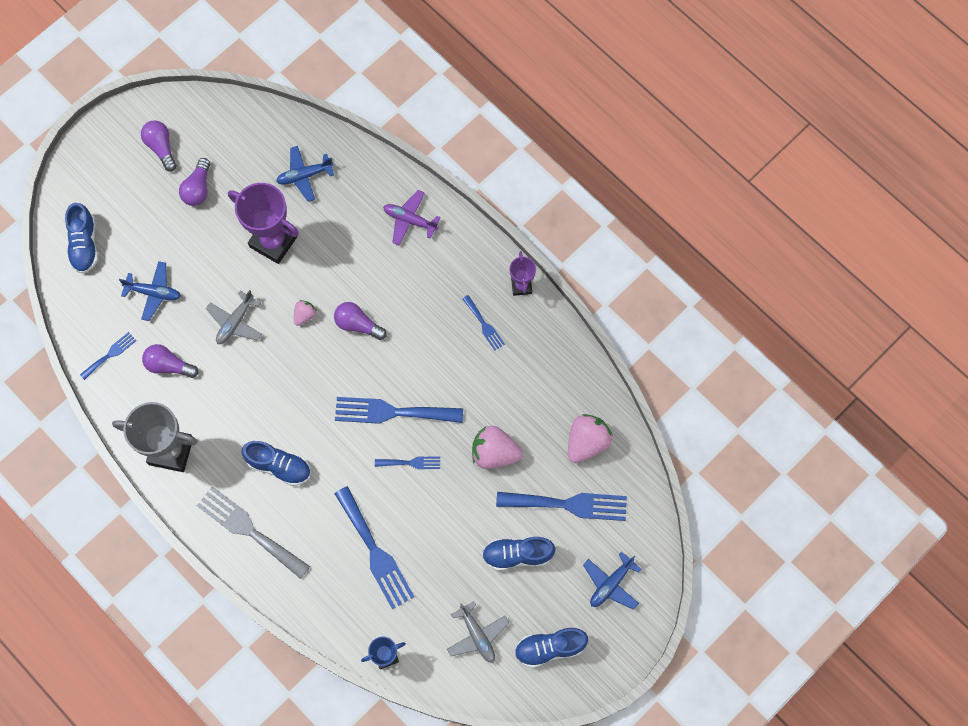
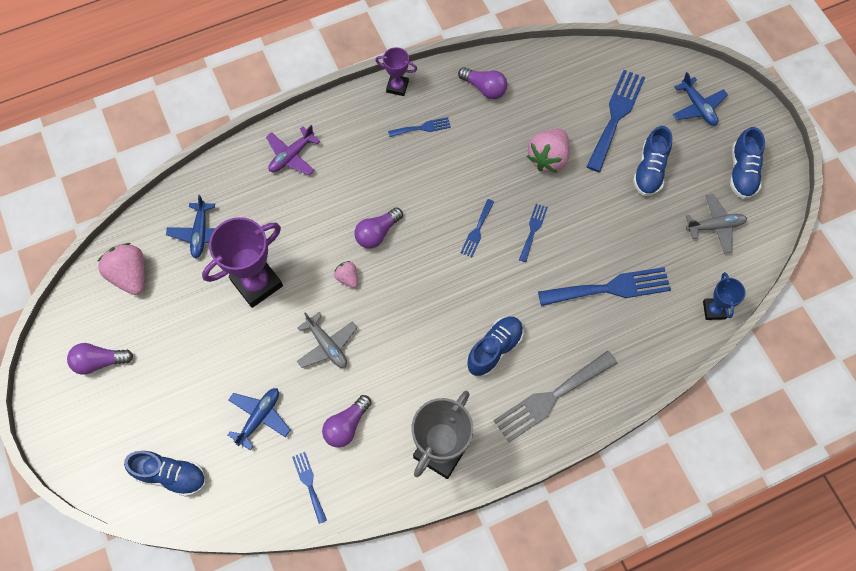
camera: 70 degrees left, 5 degrees down
(198, 189) = (164, 338): purple light bulb -> purple light bulb (484, 88)
(392, 412) = (477, 230): blue fork -> blue fork, size x0.51
(586, 442) = (564, 84): pink strawberry -> pink strawberry (130, 275)

